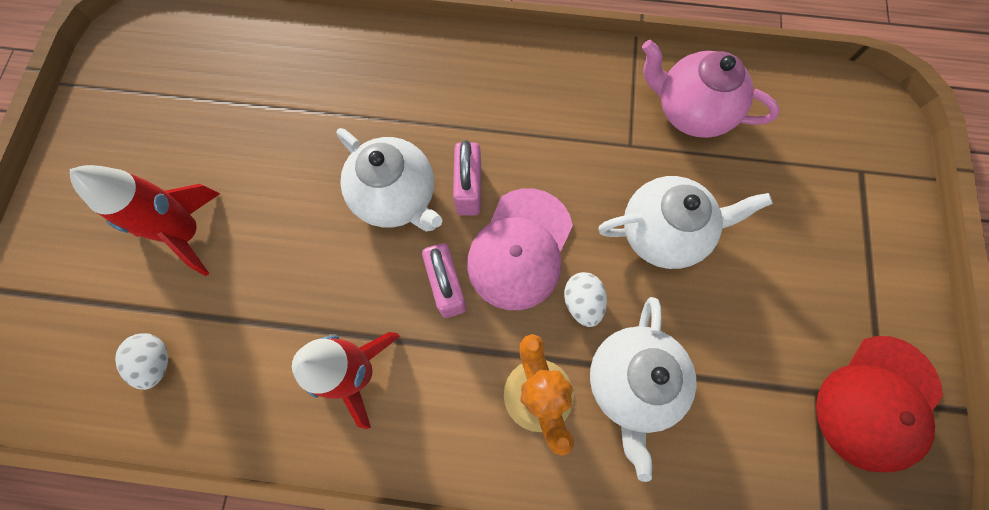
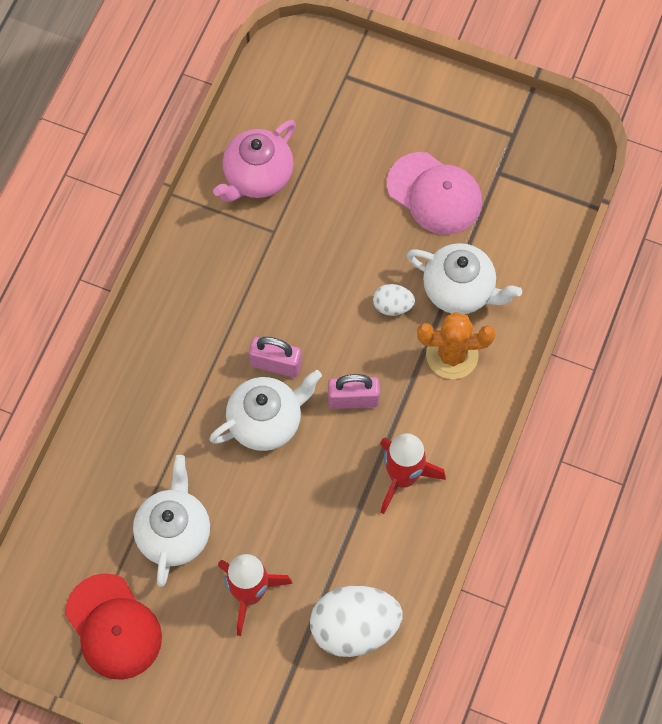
camera: 75 degrees left, 5 degrees down
(157, 362) = (354, 628): white egg -> white egg, size x2.04
(520, 249) = (338, 338): pink cap -> pink cap (434, 194)
(663, 233) = (354, 232): white teapot -> white teapot (174, 532)
(877, 402) = (513, 139): red cap -> red cap (113, 627)

